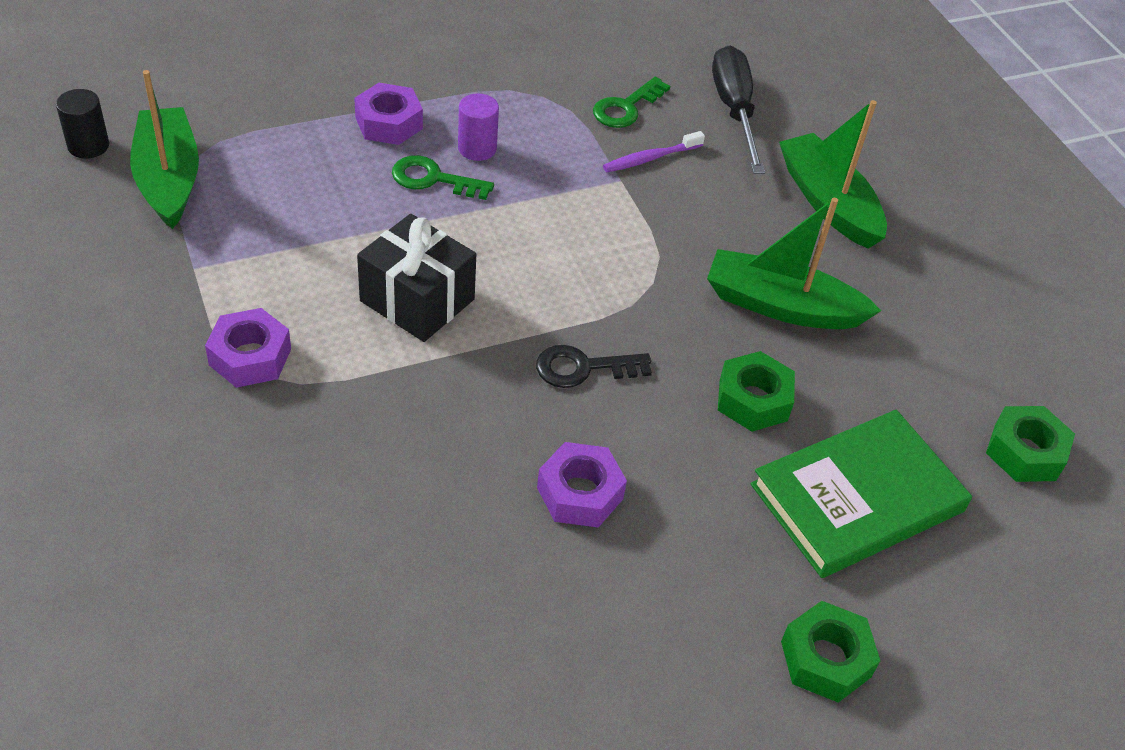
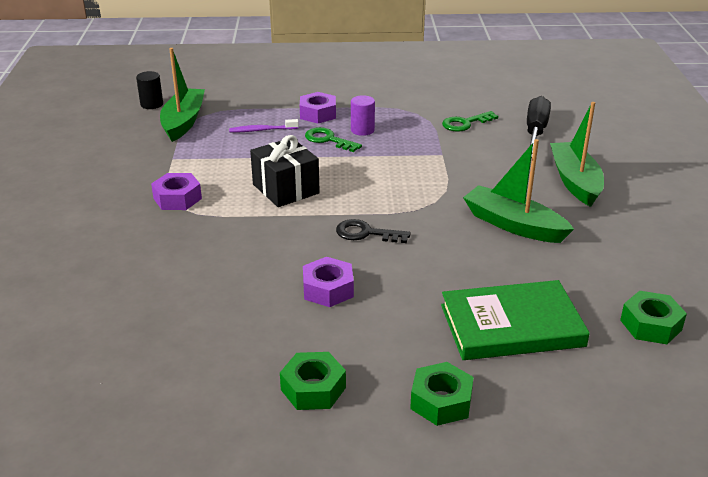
camera: 25 degrees right, 15 degrees down
(650, 158) = (467, 147): purple toothbrush -> purple toothbrush (262, 130)
(753, 400) = (467, 266): green nut -> green nut (313, 388)

